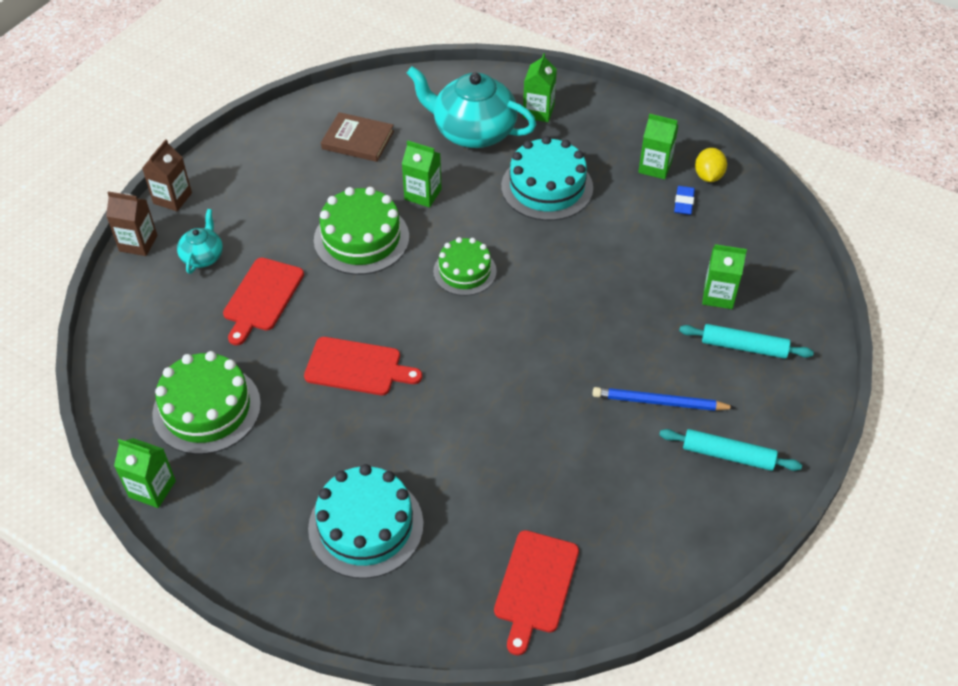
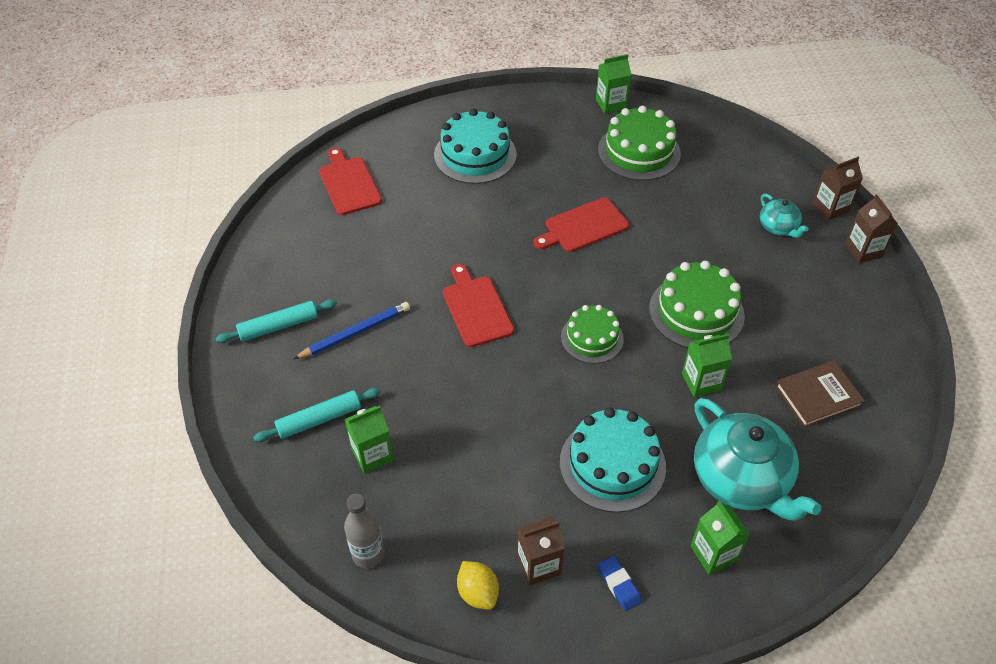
camera: 140 degrees right, 0 degrees up
(262, 297) = (701, 228): red cutting board -> red cutting board (476, 308)
(473, 131) = (741, 479): turquoise teapot -> turquoise teapot turned 75 degrees clockwise
(655, 167) = (538, 565): green carton -> brown carton
(683, 202) = (476, 538): blue eraser -> blue eraser (619, 584)
(768, 237) = (368, 554): none -> grey bottle

